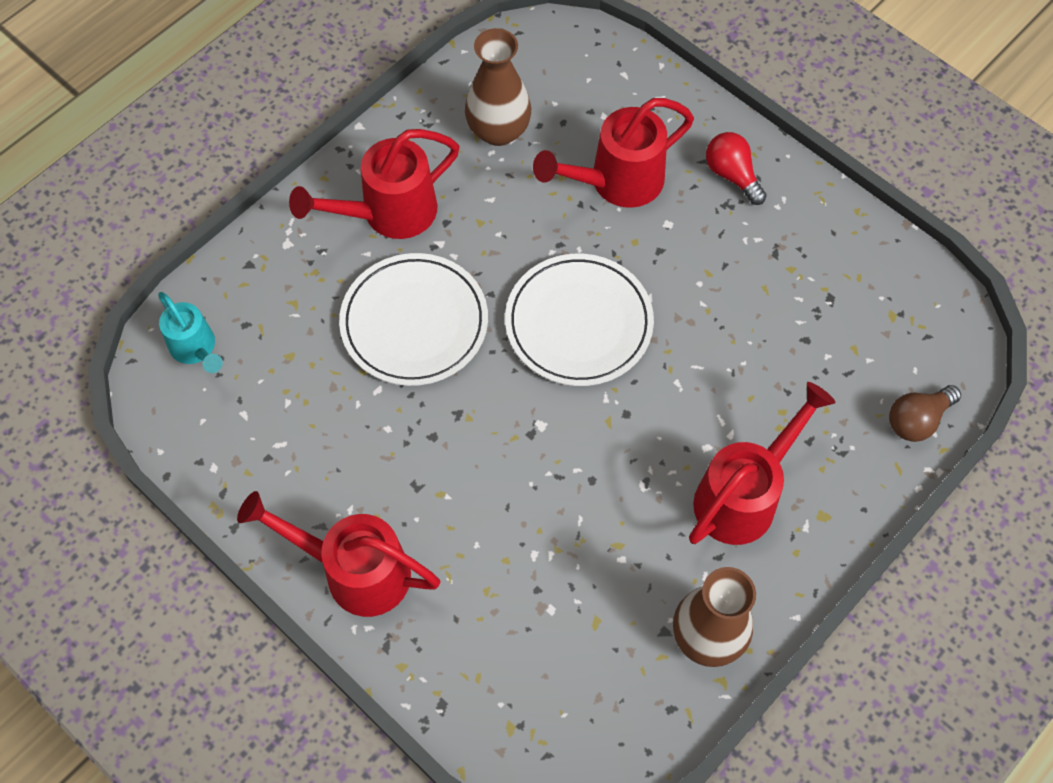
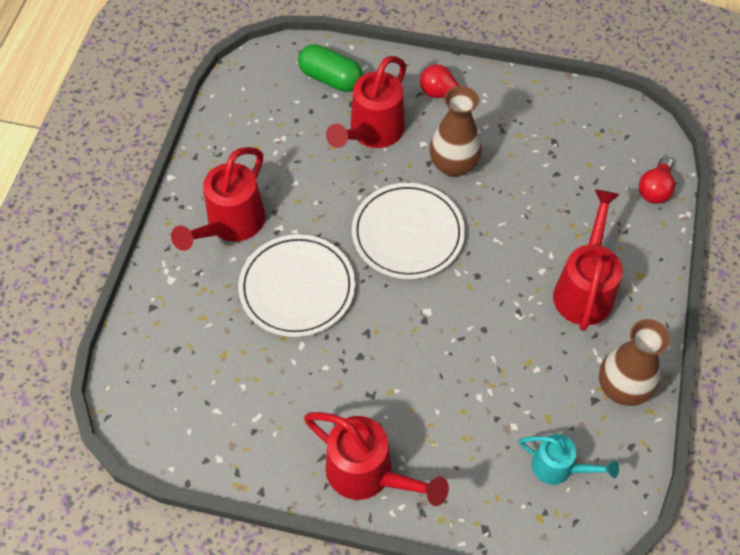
camera: 30 degrees left, 5 degrees down
(195, 348) = (150, 384): turquoise watering can -> turquoise watering can (558, 467)
(356, 571) = (367, 474): red watering can -> red watering can turned 135 degrees counterclockwise
(498, 131) = (271, 136): brown vase -> brown vase (453, 165)
(611, 93) = (330, 79): none -> green capsule
(917, 420) = (655, 189): brown light bulb -> red light bulb

